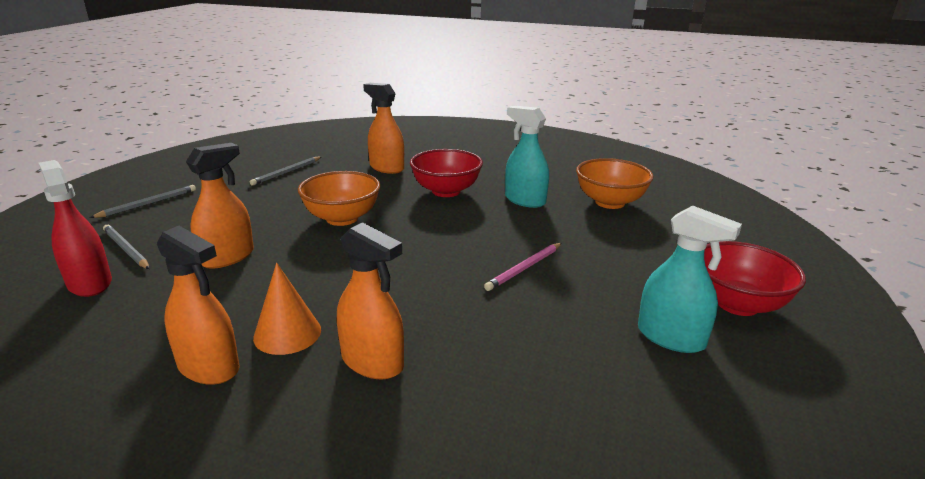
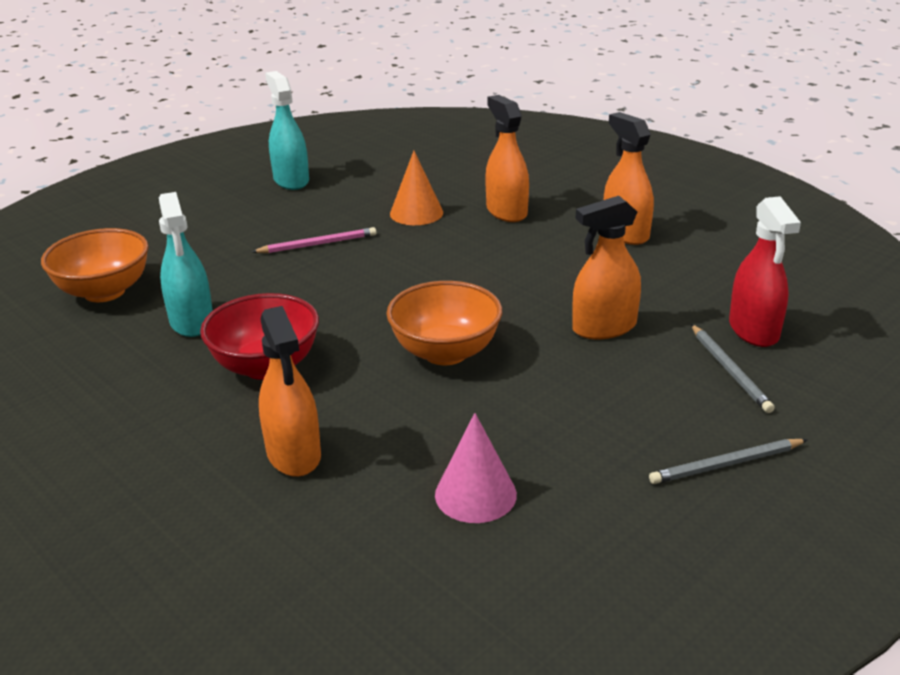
camera: 150 degrees left, 5 degrees up
(287, 172) = (475, 494): grey pencil -> pink cone
(287, 333) = (561, 241): orange cone -> orange cone (416, 213)
(737, 304) = (206, 185): red bowl -> none

